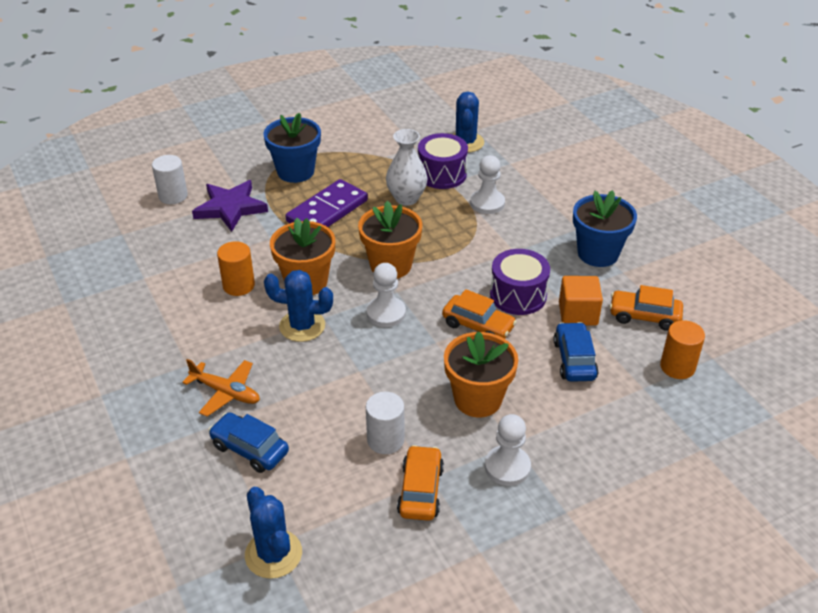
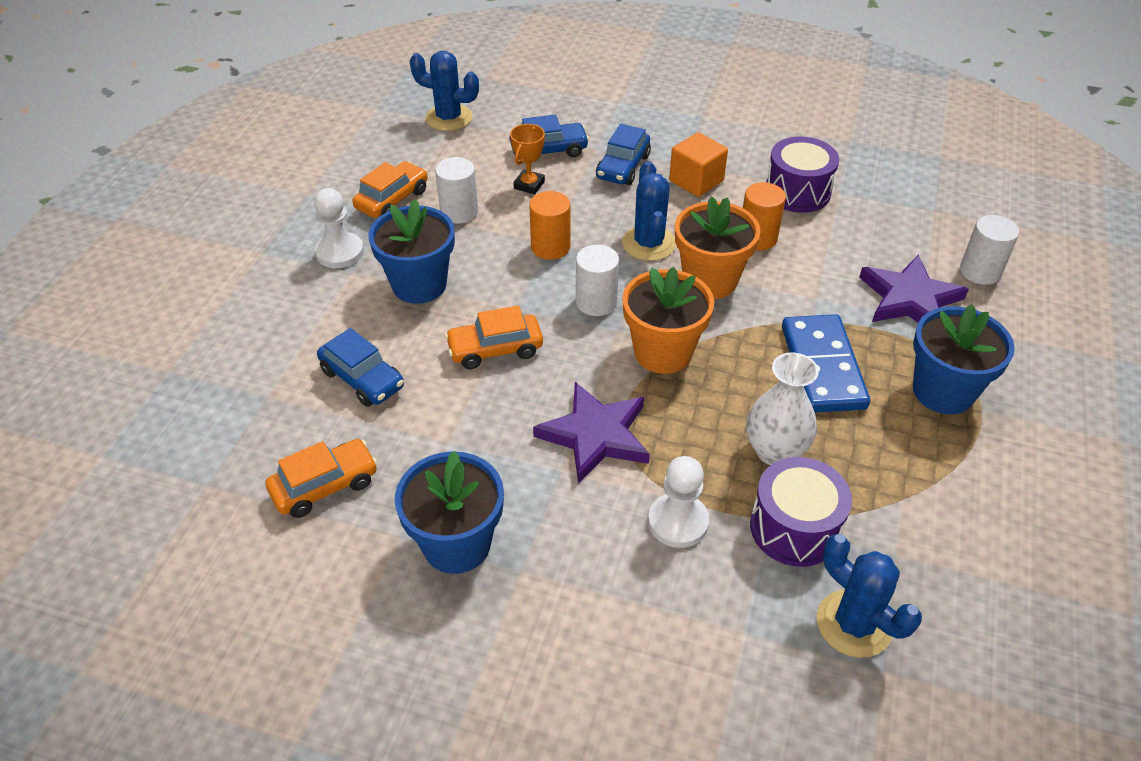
camera: 135 degrees right, 5 degrees up
(226, 392) = (623, 167): orange plane -> blue car
(302, 326) = (648, 243): blue cactus -> blue cactus turned 60 degrees counterclockwise
(308, 427) = (529, 185): none -> orange trophy
(327, 211) = (822, 367): purple domino -> blue domino
(386, 313) = (596, 302): white pawn -> white cylinder
(420, 490) = (392, 200): orange car -> orange car turned 105 degrees counterclockwise
(478, 399) = (419, 285): orange flower pot -> blue flower pot
(479, 253) = (595, 435): none -> purple star
(518, 295) = (492, 412): purple drum -> purple drum (797, 192)
(578, 314) = (405, 435): orange cube -> orange cube (696, 181)
(677, 367) = (243, 444): orange cylinder -> orange cylinder (550, 247)

